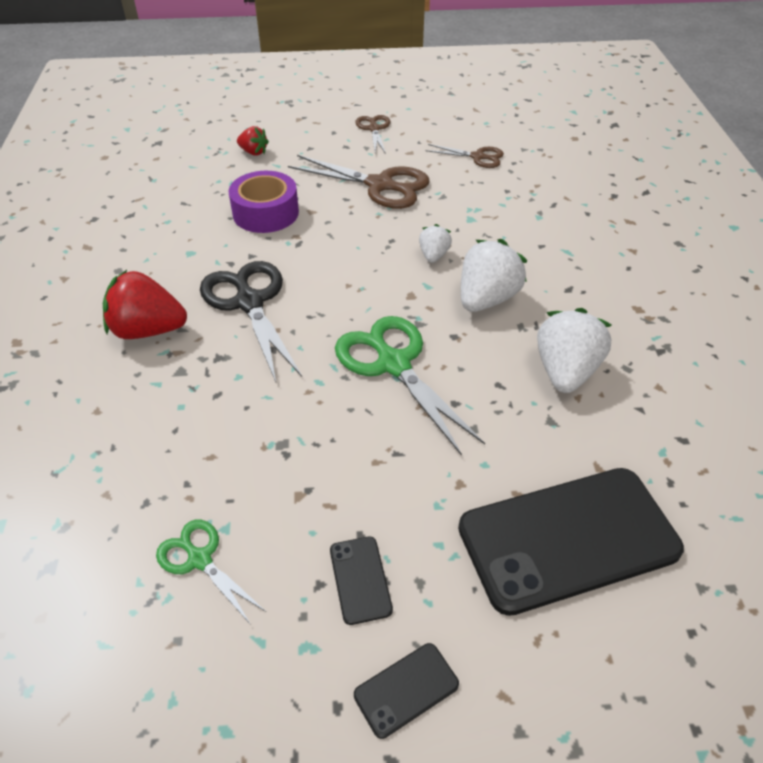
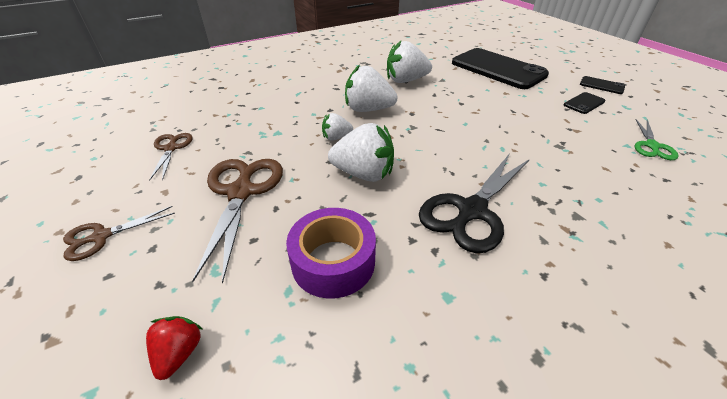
camera: 115 degrees left, 5 degrees down
(148, 330) = (572, 263): red strawberry -> none
(354, 256) = (364, 174): none -> white strawberry
(393, 364) = (457, 126): green scissors -> none

